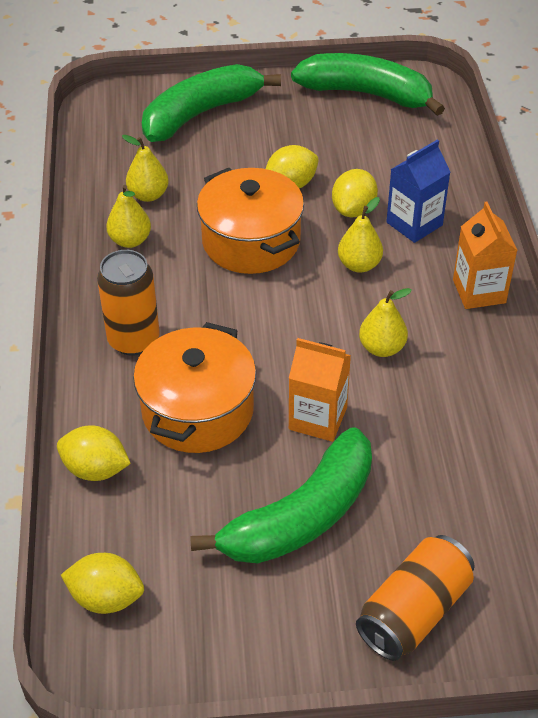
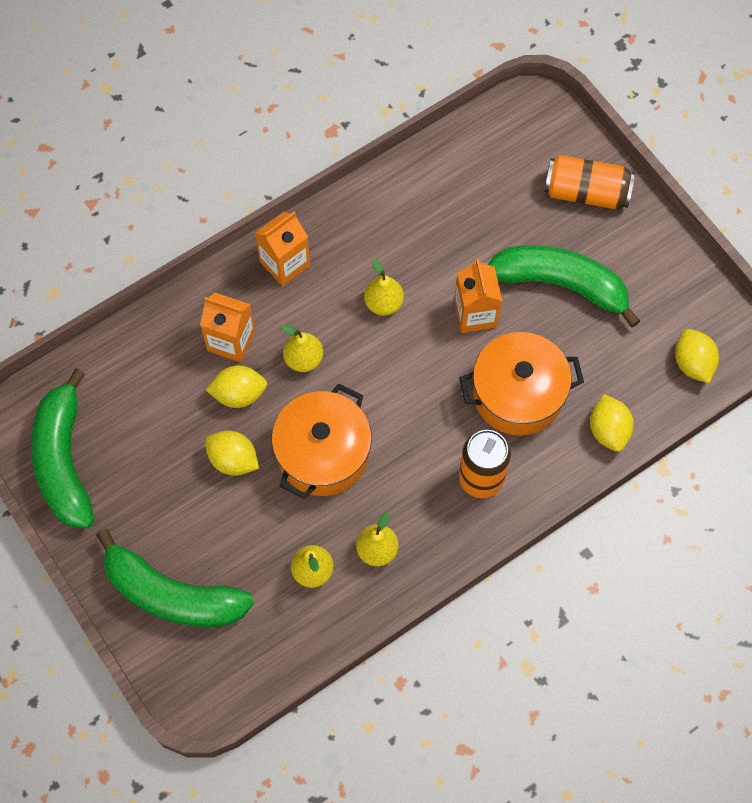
camera: 120 degrees left, 20 degrees up
(414, 224) = (231, 341): blue carton -> orange carton

